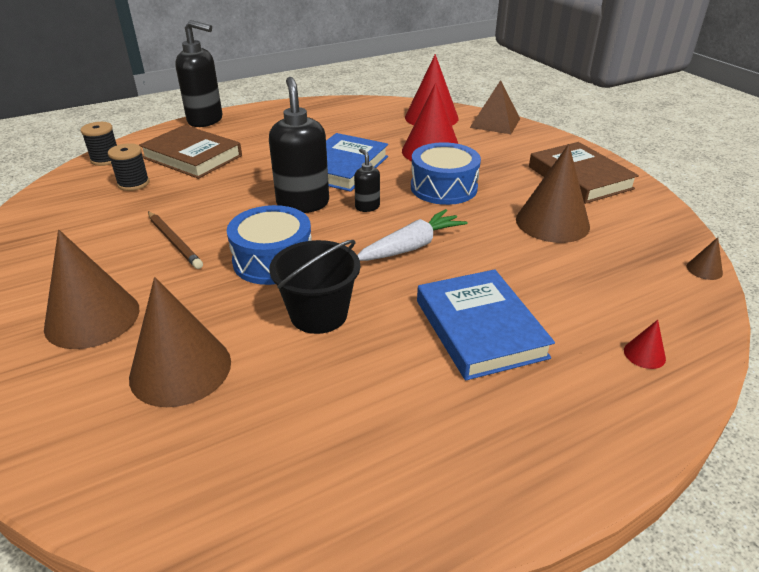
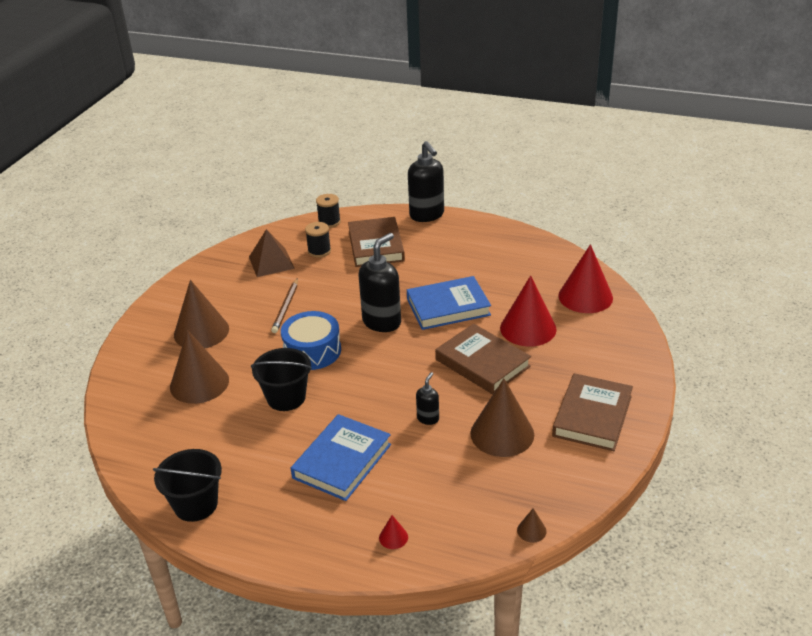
camera: 50 degrees right, 0 degrees up
(367, 207) = (412, 347): black soap dispenser -> black soap dispenser (428, 418)
(411, 246) = (391, 391): white carrot -> none
(413, 502) = (196, 504): none -> black bucket
(443, 187) = (482, 363): blue drum -> brown book
(495, 123) = (626, 330): brown pyramid -> brown pyramid (271, 262)

